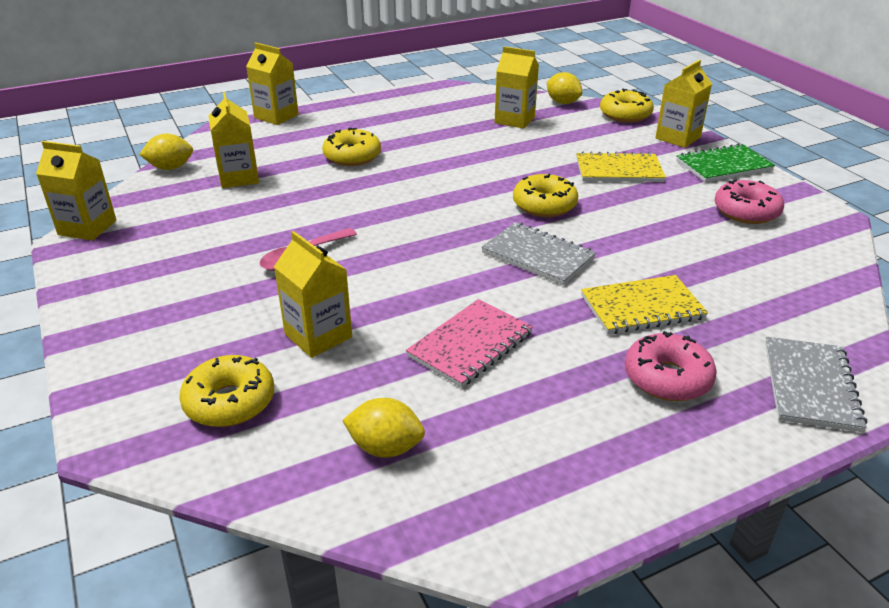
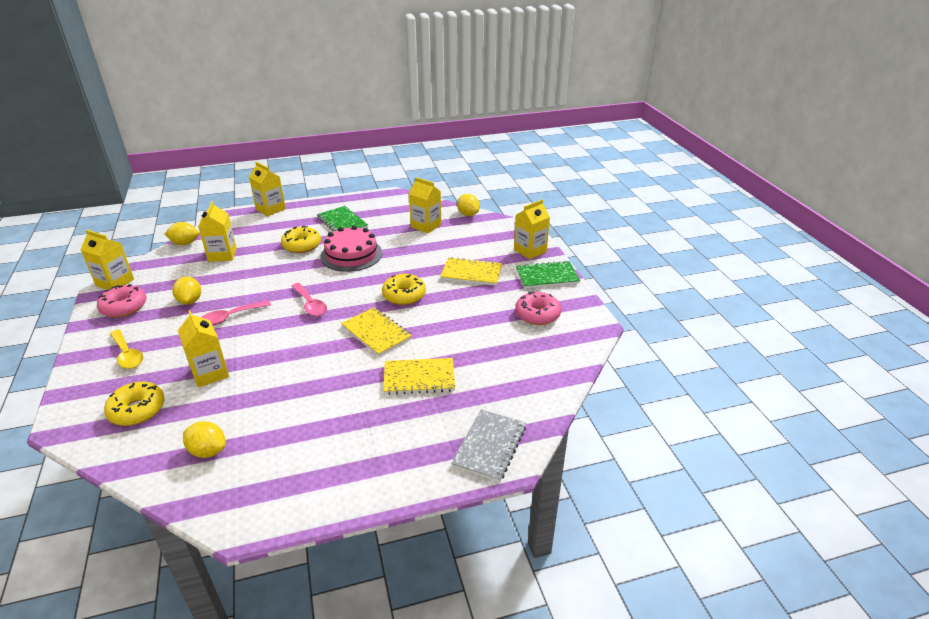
camera: 10 degrees right, 0 degrees up
(166, 324) = (127, 355): none -> yellow spoon
(225, 241) = (190, 301): none -> yellow lemon
(393, 125) = (342, 223): none -> green notebook
(415, 229) = (310, 304): none -> pink spoon
(433, 162) = (351, 254): none -> pink cake
(470, 345) = (296, 391): pink notebook -> none
(538, 255) = (376, 333): grey notebook -> yellow notebook
(625, 115) = (505, 228): yellow donut -> none
(667, 378) = (402, 429): pink donut -> pink donut (124, 307)

